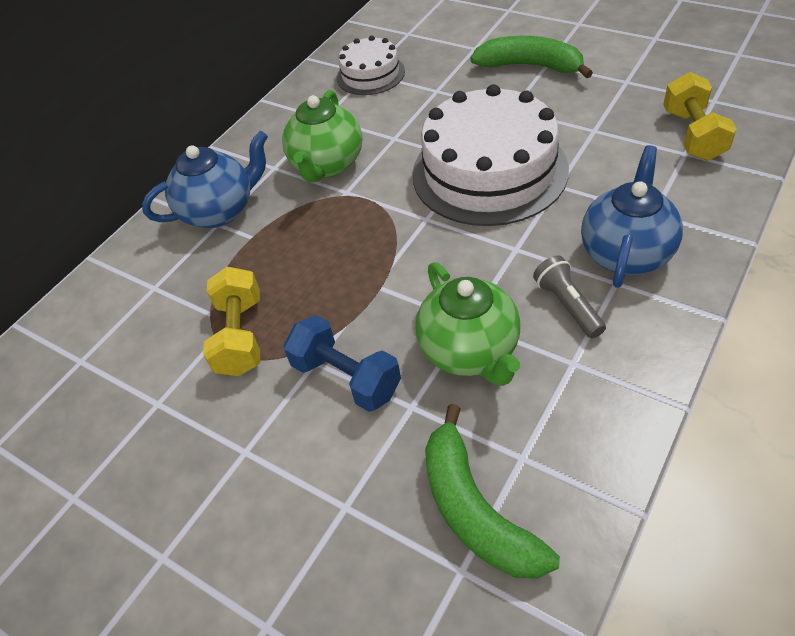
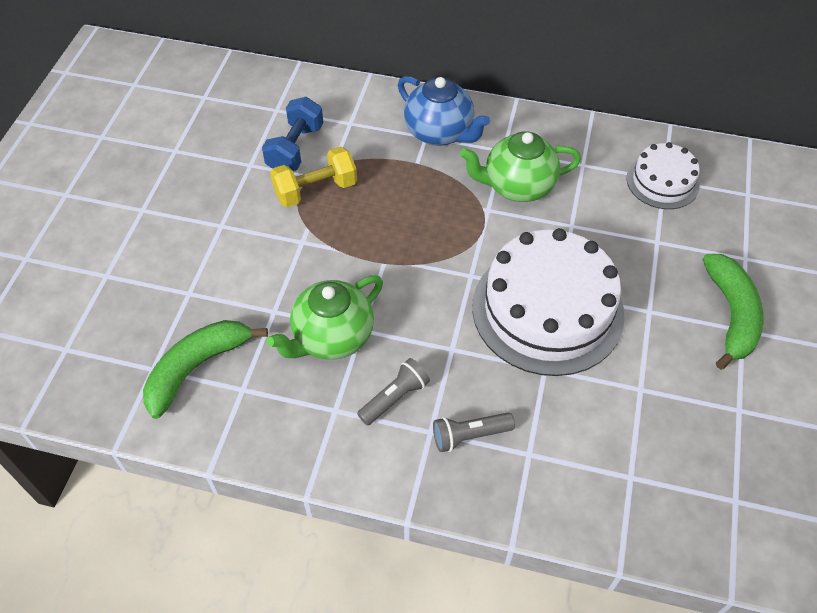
camera: 65 degrees right, 5 degrees up
(346, 378) = (291, 265): blue dumbbell -> blue dumbbell (295, 149)
(626, 252) = (469, 436): blue teapot -> grey flashlight
(693, 135) = (664, 482): yellow dumbbell -> none

